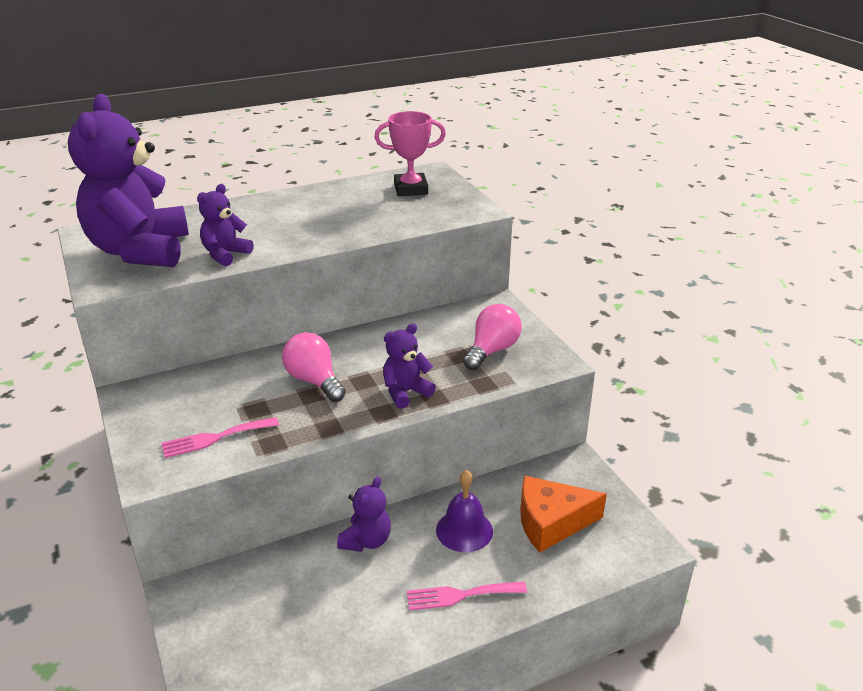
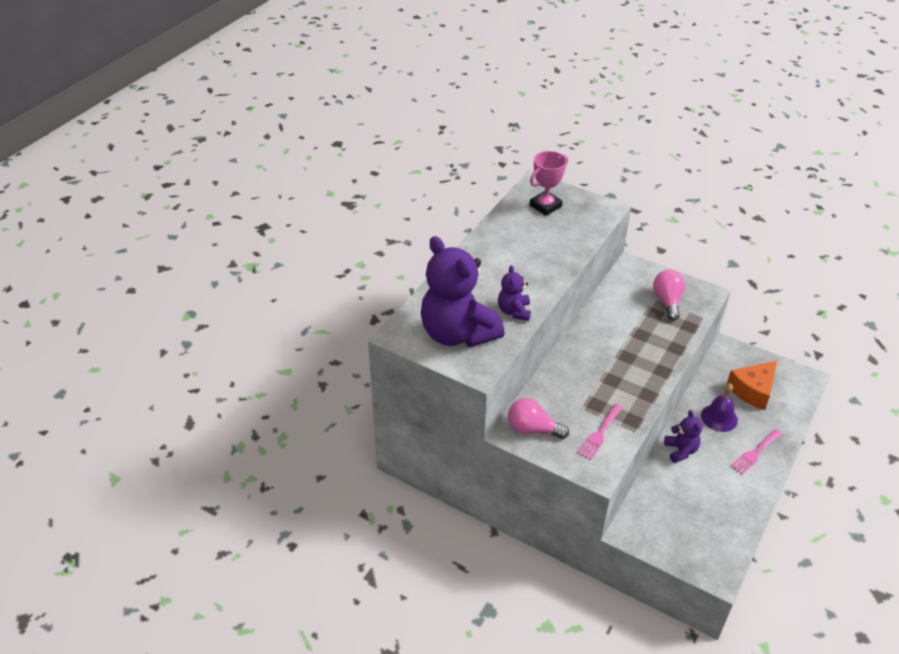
camera: 35 degrees left, 10 degrees up
(314, 381) = (602, 370): pink light bulb -> pink light bulb (532, 429)
(405, 392) = (658, 352): purple teddy bear -> none

